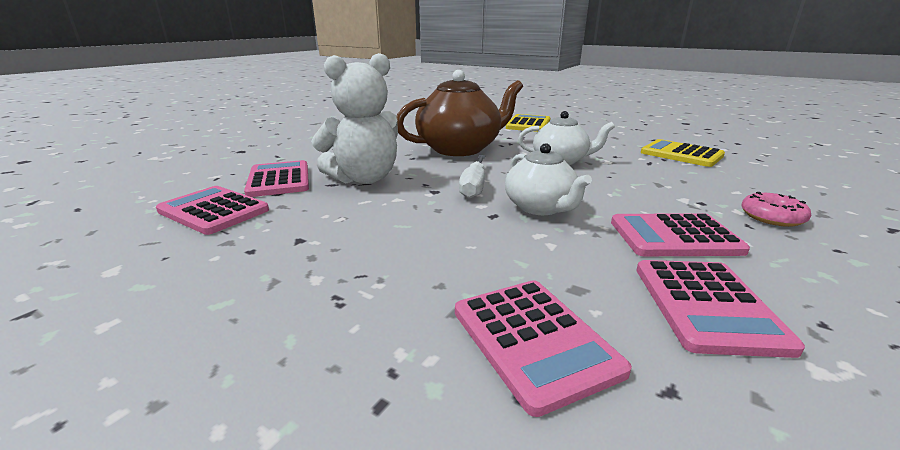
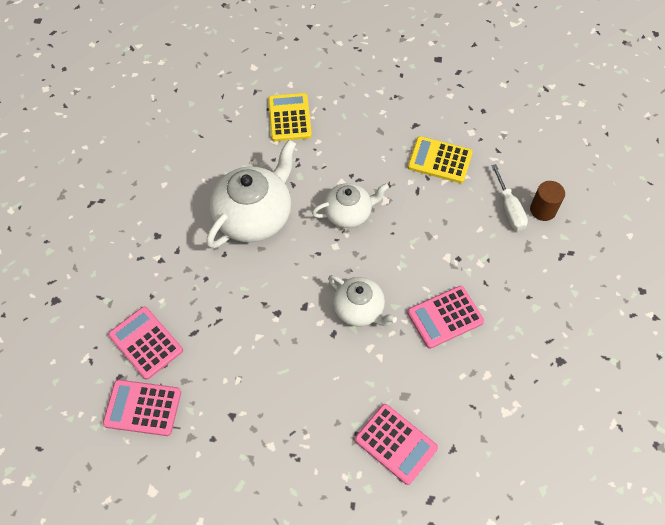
camera: 25 degrees left, 35 degrees up
(364, 179) = (212, 313): white teddy bear -> none
(460, 149) = (254, 216): brown teapot -> white teapot
(474, 187) = (302, 293): white screwdriver -> white screwdriver (509, 209)
(706, 306) = (464, 384): pink calculator -> none
(772, 217) = (499, 265): pink donut -> none
(840, 195) = (543, 210): none -> brown cylinder

